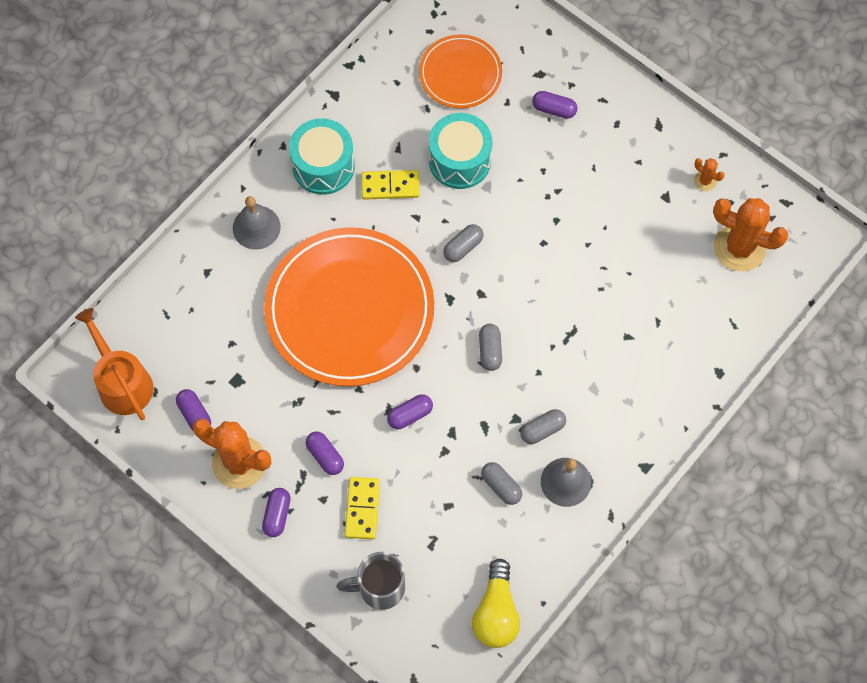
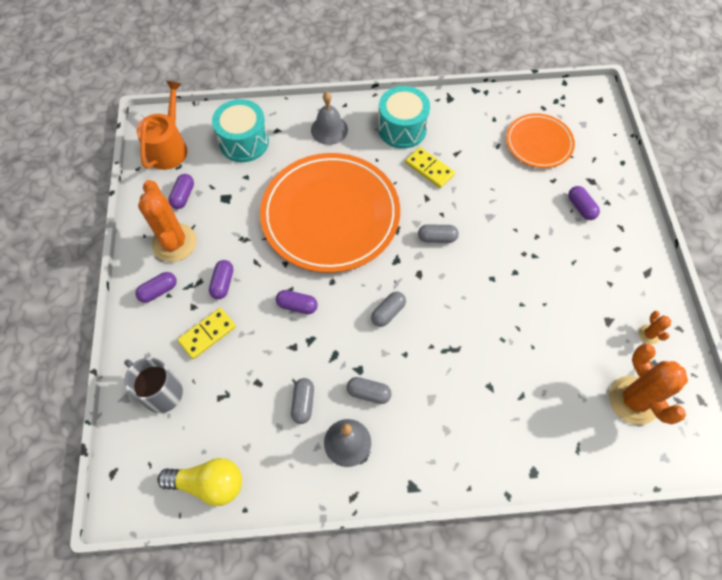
camera: 45 degrees right, 5 degrees down
(459, 160) = (487, 189): turquoise drum -> turquoise drum (244, 142)
(496, 612) = (209, 483): yellow light bulb -> yellow light bulb turned 135 degrees counterclockwise

